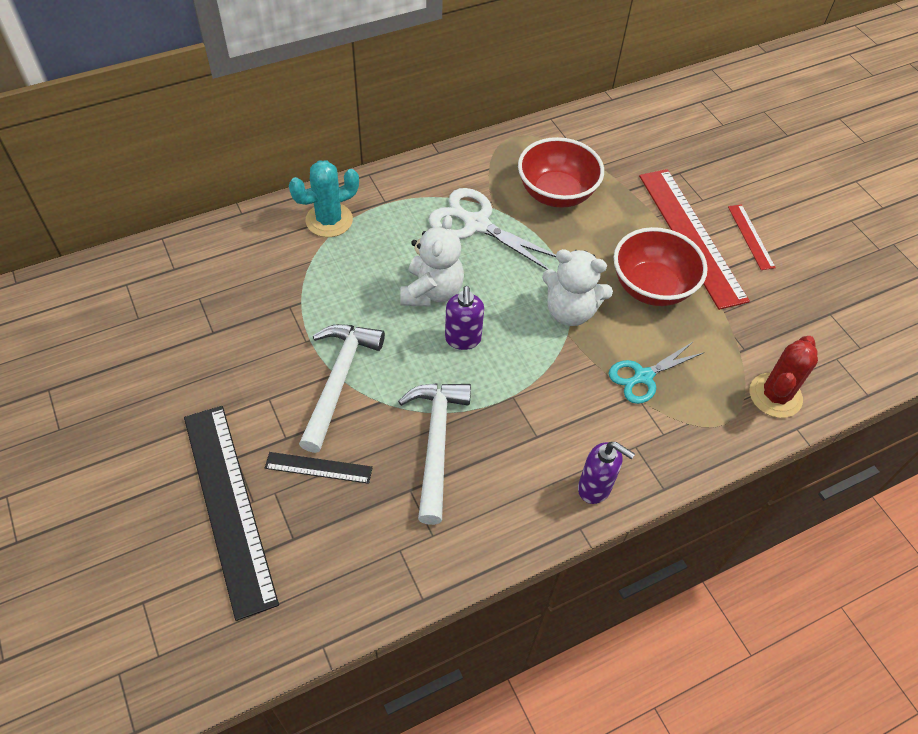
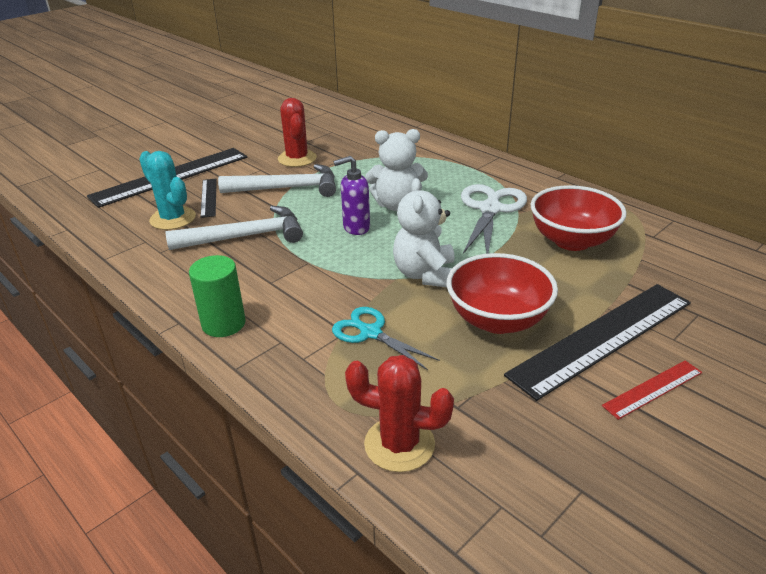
camera: 75 degrees right, 20 degrees down
(261, 353) = (297, 159): none -> red cactus
(329, 220) = (436, 153): turquoise cactus -> turquoise cactus (173, 218)
(595, 488) = (223, 324): purple soap dispenser -> green cylinder
(691, 236) = (602, 337): red ruler -> black ruler

